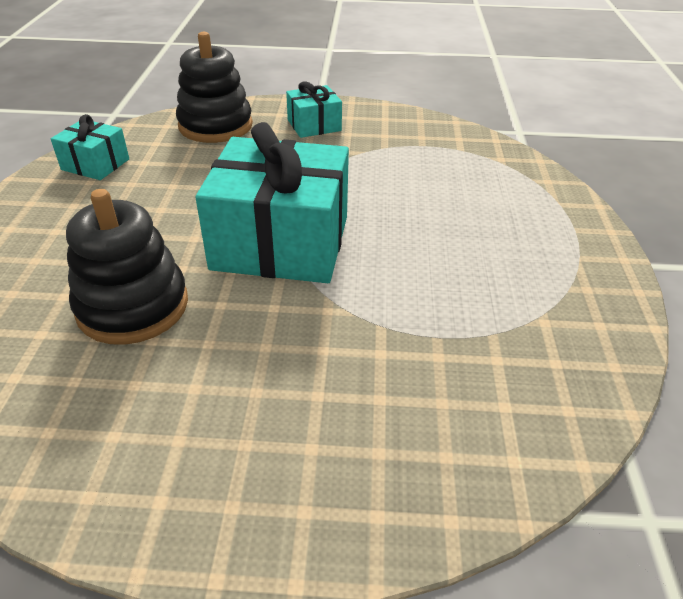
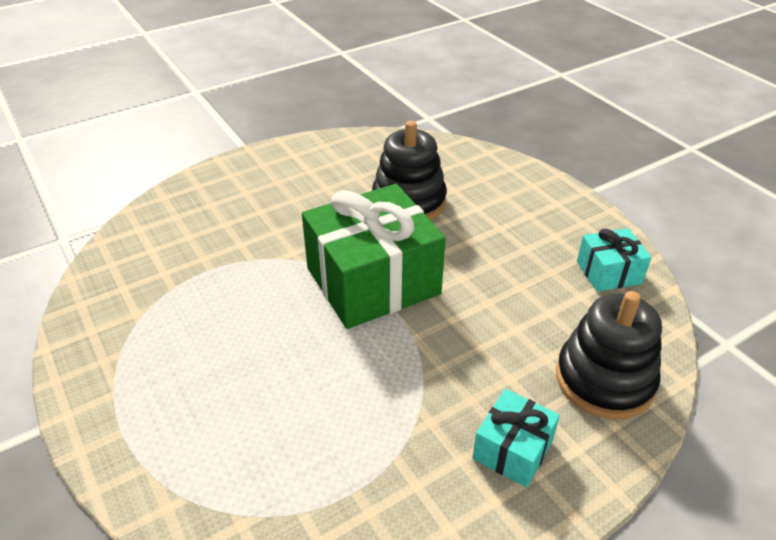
camera: 145 degrees right, 0 degrees up
(281, 242) = (373, 281): turquoise gift -> green gift

